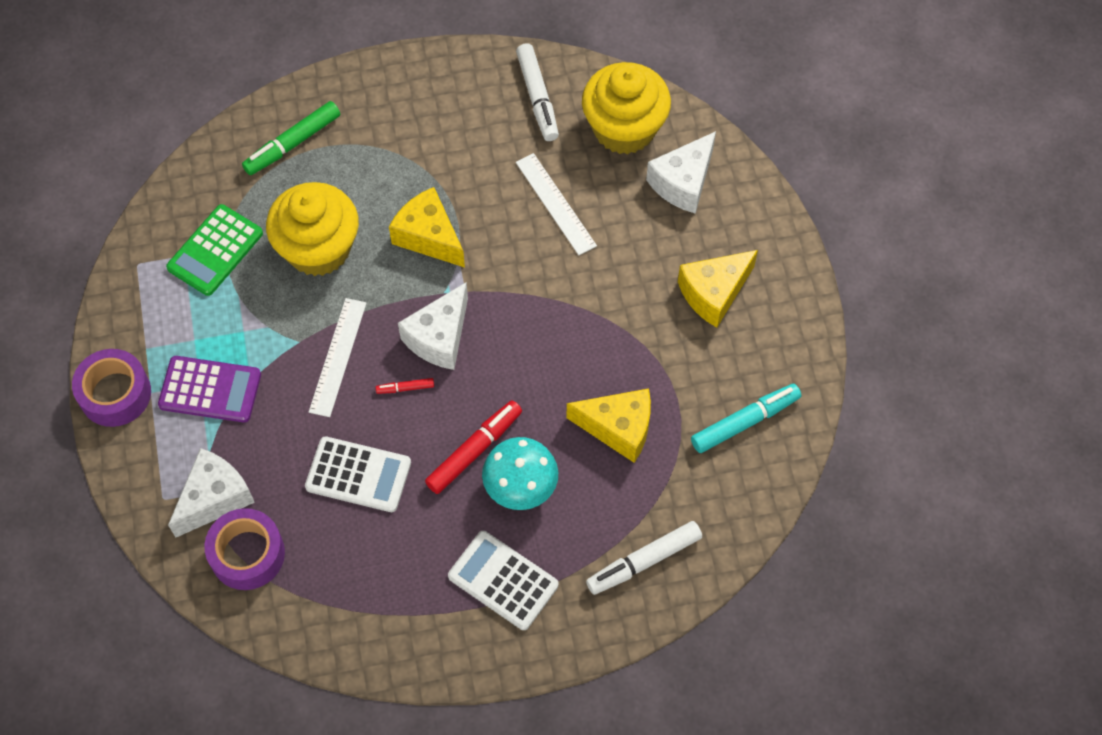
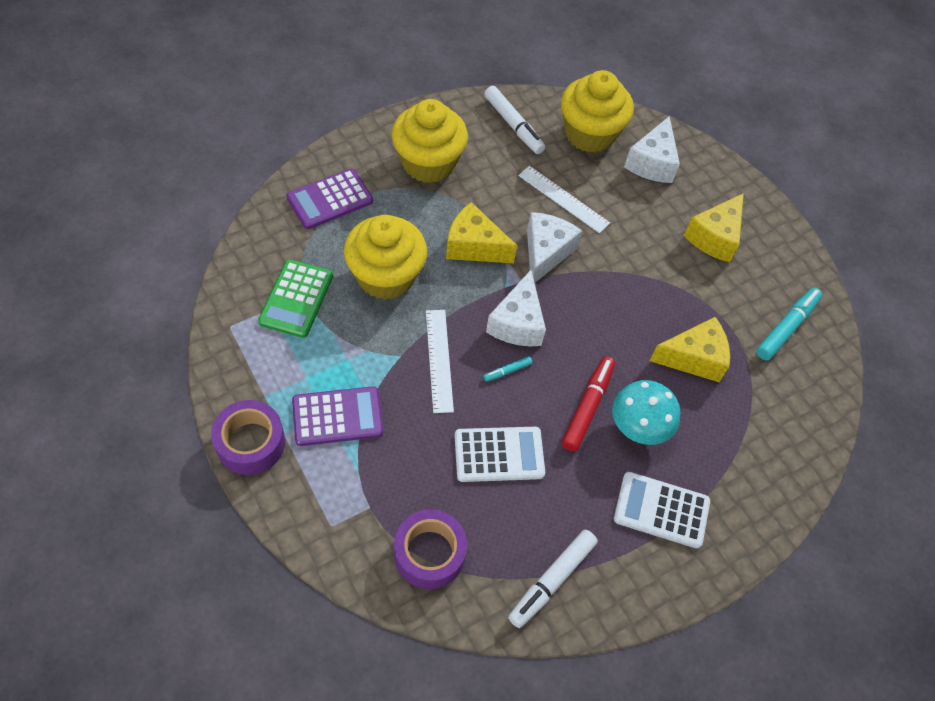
camera: 25 degrees left, 5 degrees down
(214, 498) = (379, 511): white cheese -> white cheese (545, 253)
(292, 143) = (330, 199): green marker -> purple calculator
(405, 388) = (507, 371): red marker -> turquoise marker
(419, 124) = (428, 163): none -> yellow cupcake
(643, 561) = (765, 460): white marker -> white marker (551, 580)

